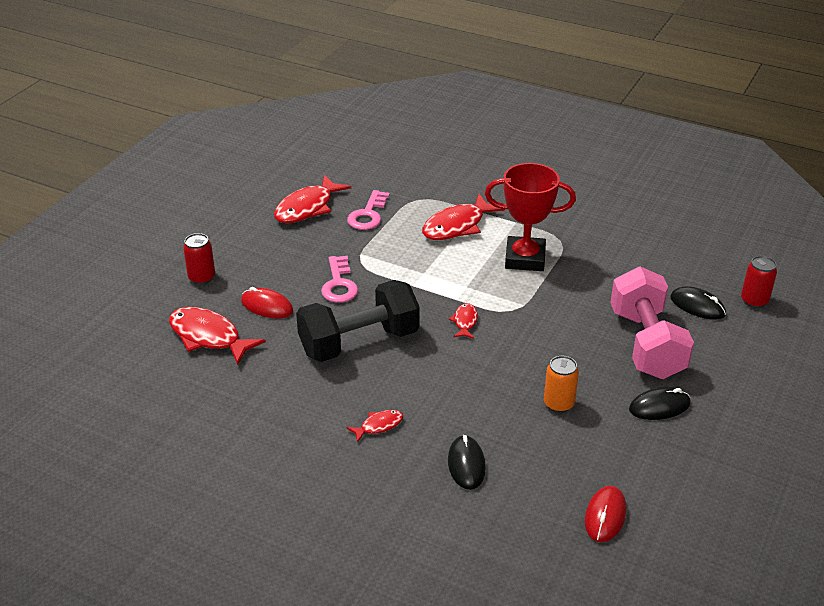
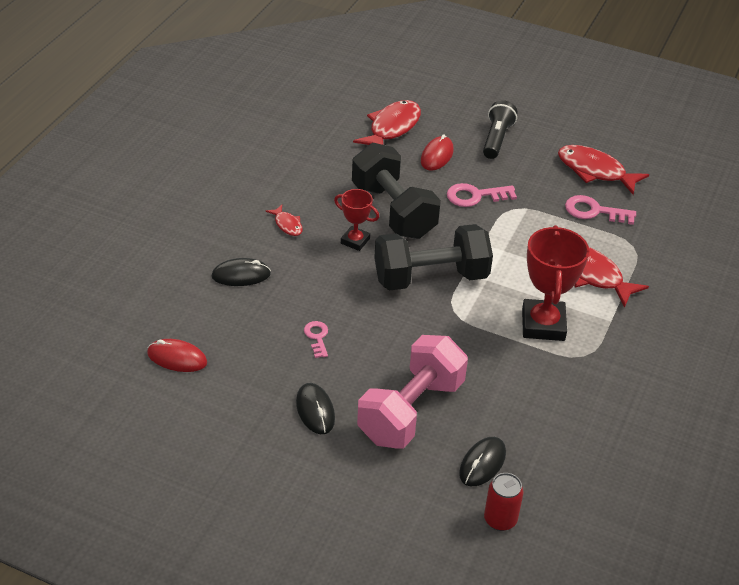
camera: 85 degrees right, 5 degrees up
(202, 278) = (471, 117): red can -> none
(244, 263) = (496, 139): none -> black flashlight
(408, 372) = (355, 241): none -> red trophy
(465, 322) = (431, 277): red fish -> black dumbbell
(558, 404) = (317, 337): orange can -> pink key
(646, 344) = (410, 410): pink dumbbell -> pink dumbbell turned 45 degrees counterclockwise

